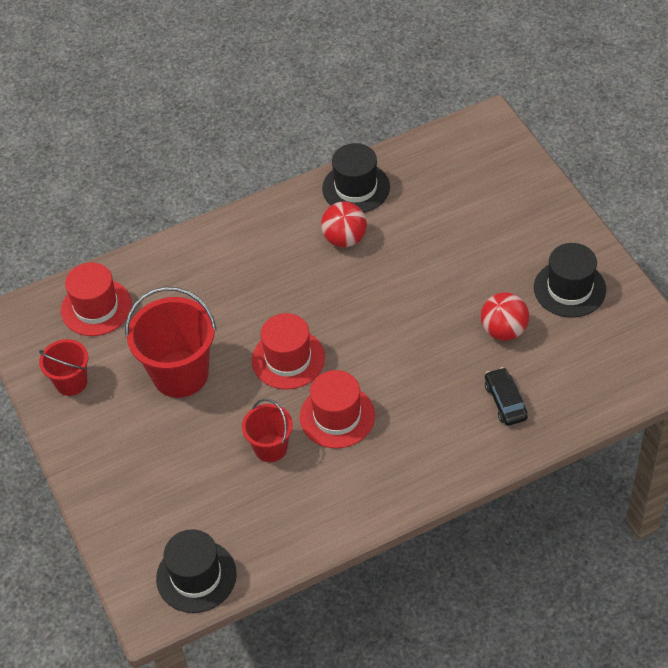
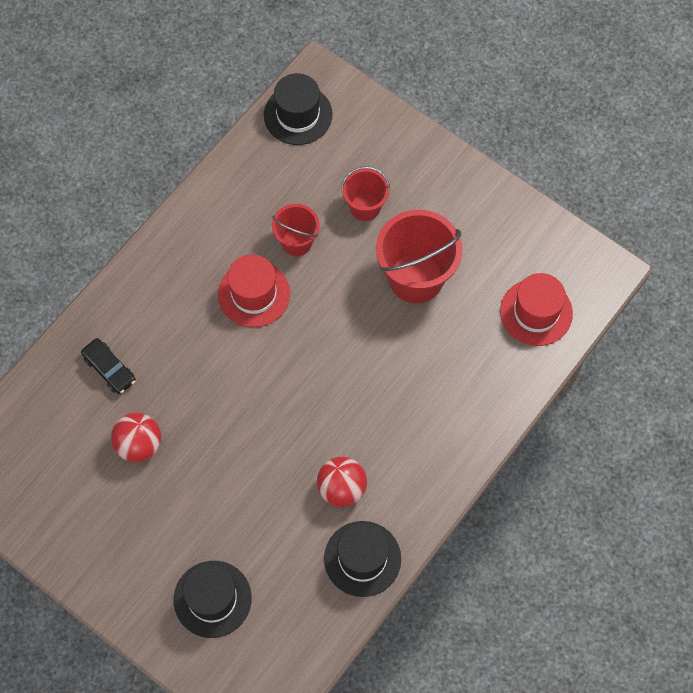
camera: 150 degrees right, 15 degrees up
(71, 382) = (507, 231): red bucket -> red bucket (365, 207)
(288, 359) = (327, 332): red hat -> none
(569, 289) = (92, 519): black hat -> black hat (212, 599)

